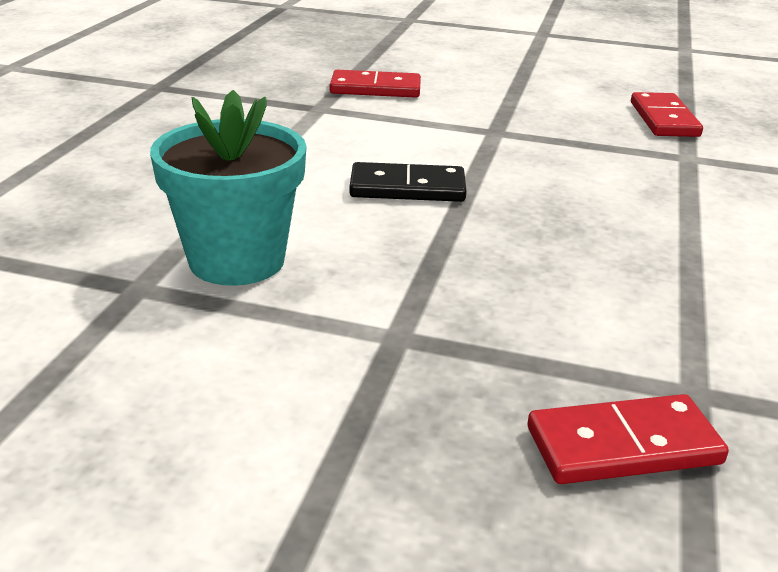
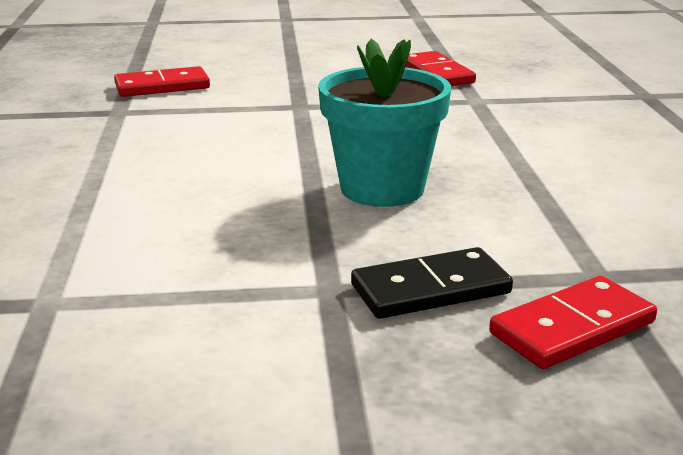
camera: 20 degrees left, 5 degrees down
(237, 260) = (131, 258): turquoise flower pot -> turquoise flower pot (382, 188)
(407, 188) = (253, 166): black domino -> black domino (430, 289)

